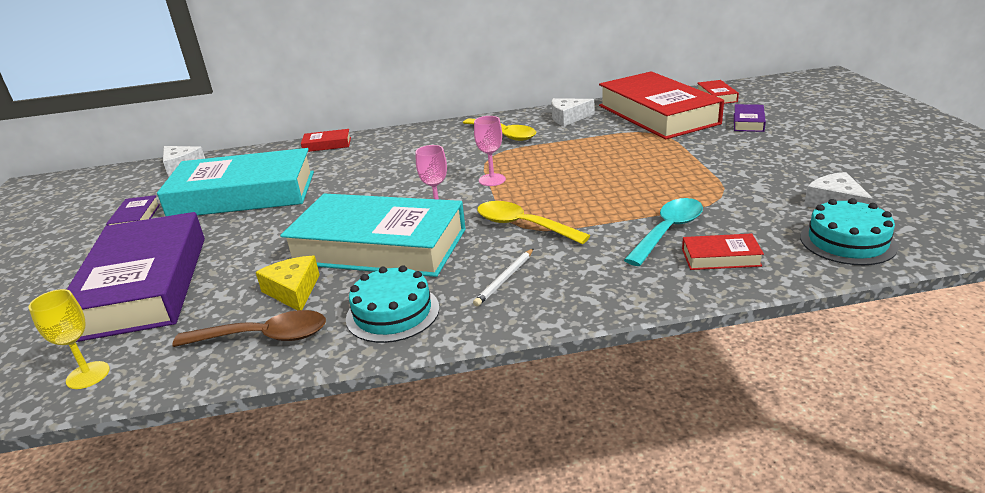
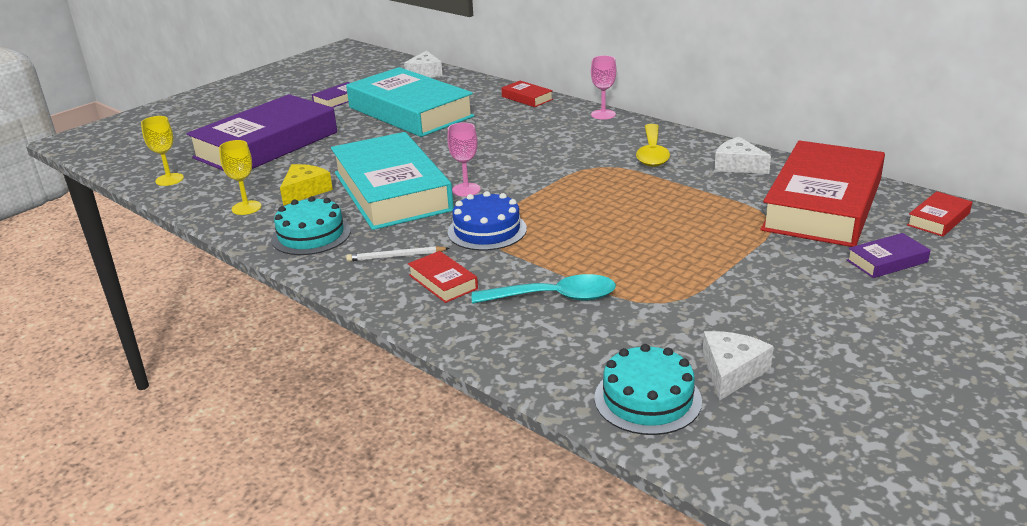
camera: 50 degrees right, 0 degrees up
(264, 337) = (246, 208): brown spoon -> yellow goblet
(492, 180) = (552, 186): pink goblet -> pink goblet (603, 114)
(522, 225) = (487, 230): yellow spoon -> blue cake
(720, 257) = (534, 338): red book -> red book (443, 282)

